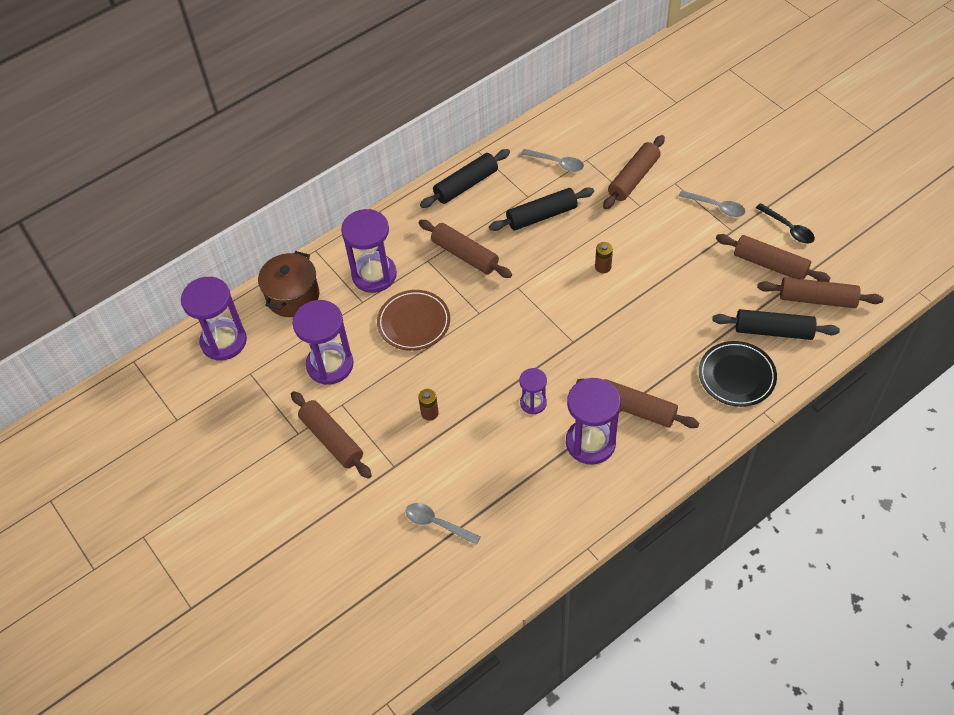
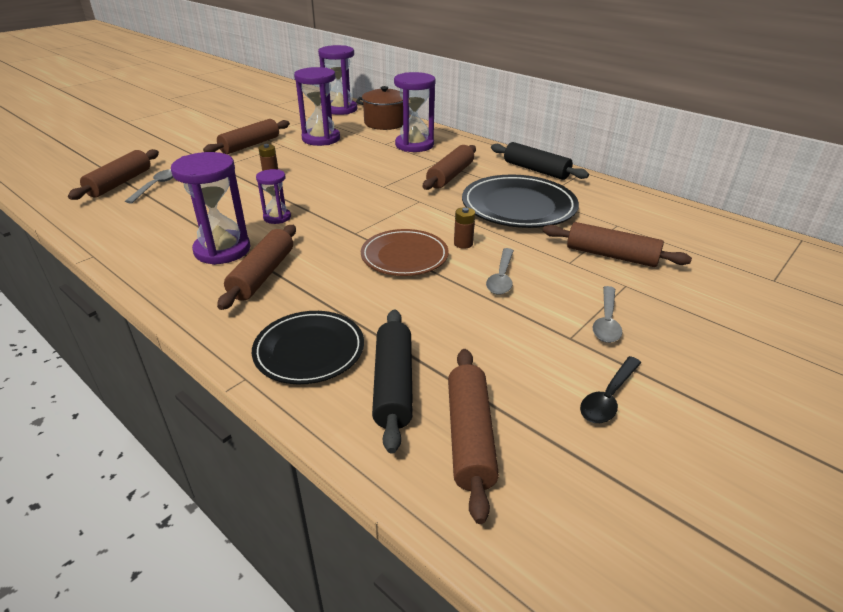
camera: 75 degrees right, 20 degrees down
(414, 322) = (367, 162): brown plate -> brown plate (404, 256)
(541, 216) = (518, 206): black rolling pin -> black plate
(557, 163) = (598, 209): grey spoon -> grey spoon (501, 277)
(770, 264) = (522, 378): brown rolling pin -> brown rolling pin (120, 183)

